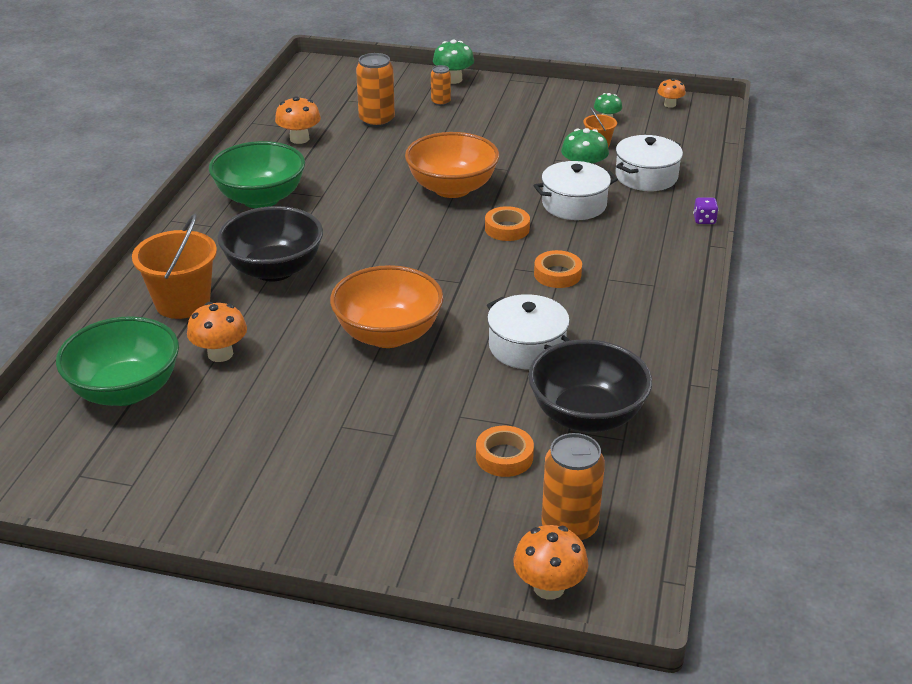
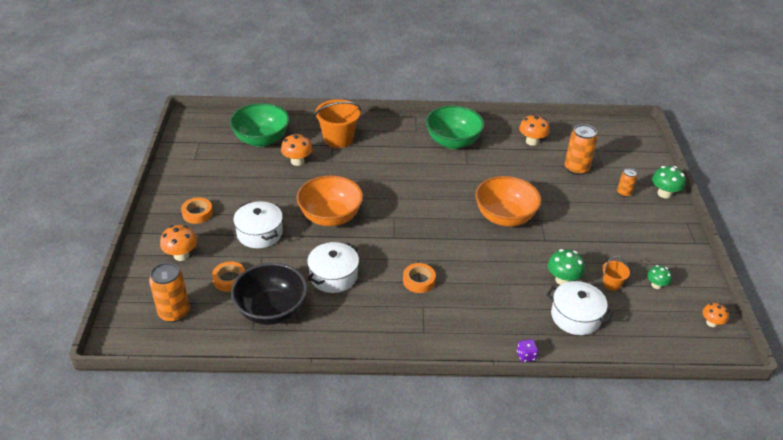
camera: 75 degrees right, 5 degrees up
(274, 270) = (380, 162): black bowl -> none
(507, 229) = (465, 250): orange tape -> orange tape (197, 213)
(549, 587) = (129, 309): orange mushroom -> orange mushroom (181, 255)
(574, 204) = (513, 279): white pot -> white pot (259, 233)

